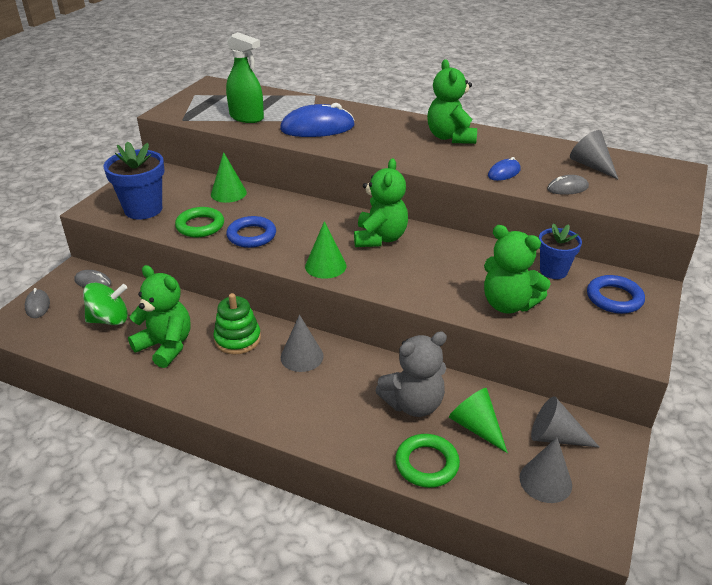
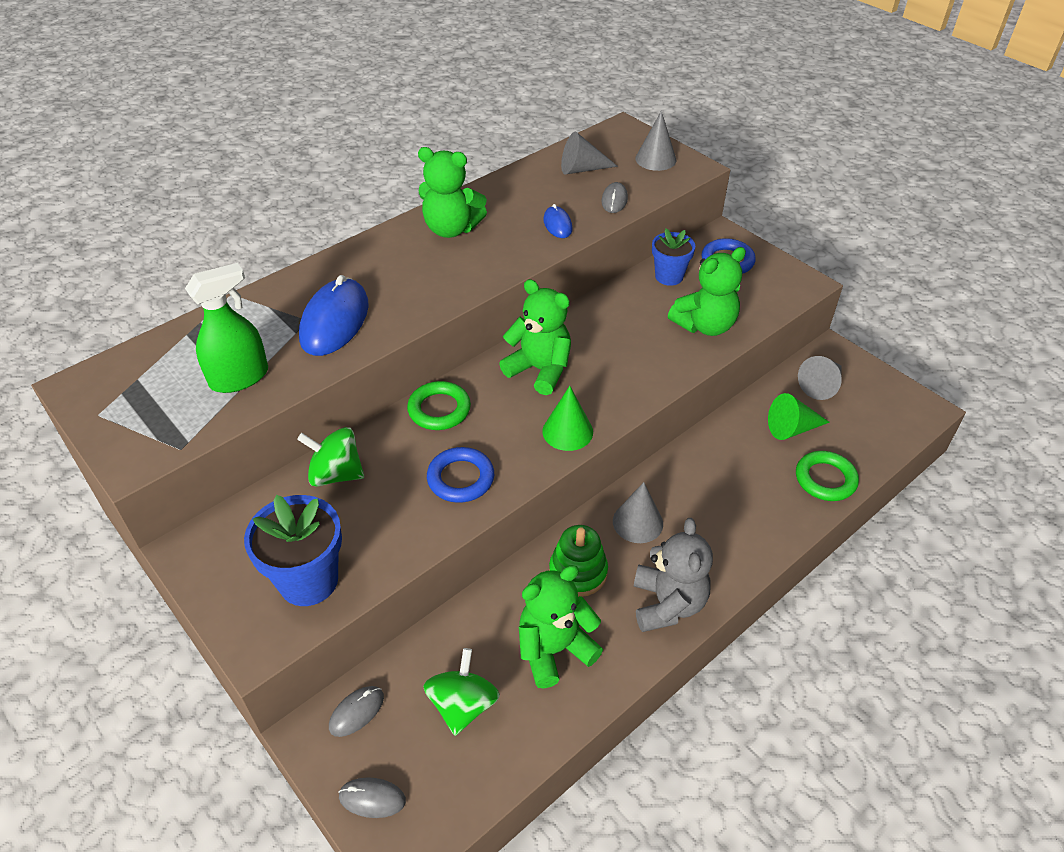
camera: 65 degrees left, 10 degrees up
(200, 226) = (401, 525): green ring -> green ring (439, 409)
(228, 193) = (336, 474): green cone -> green spinning top
(413, 404) = (747, 459): grey teddy bear -> grey teddy bear (667, 604)
(545, 481) = (867, 413): grey cone -> grey cone (655, 159)

